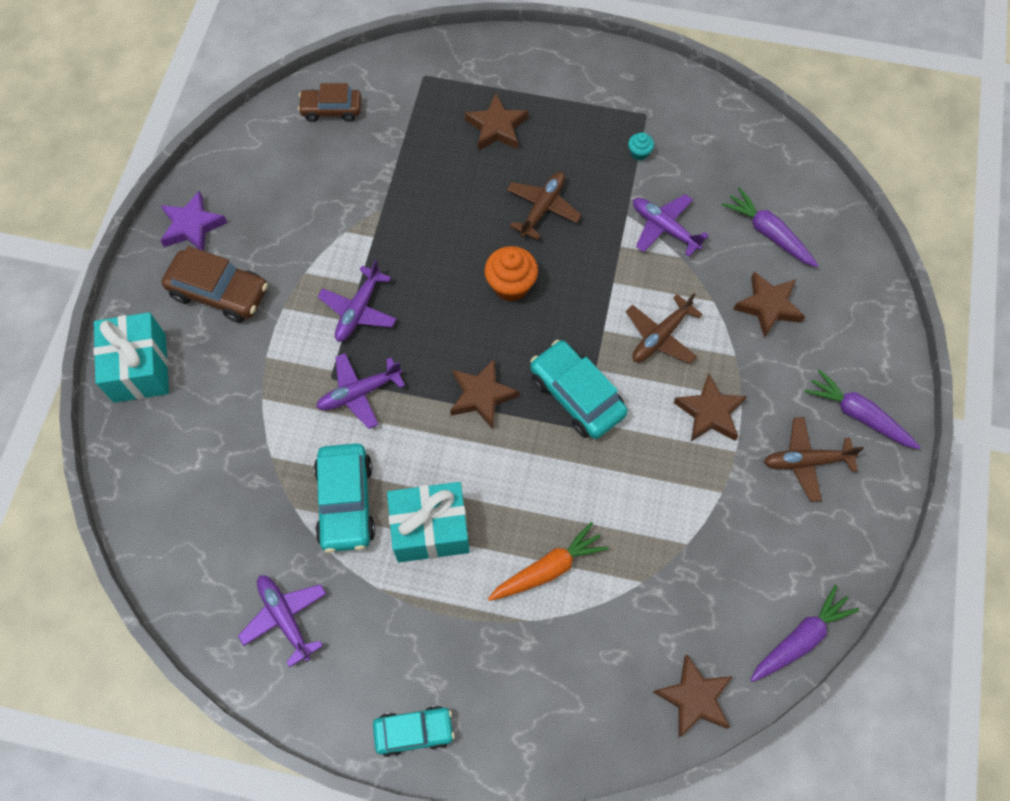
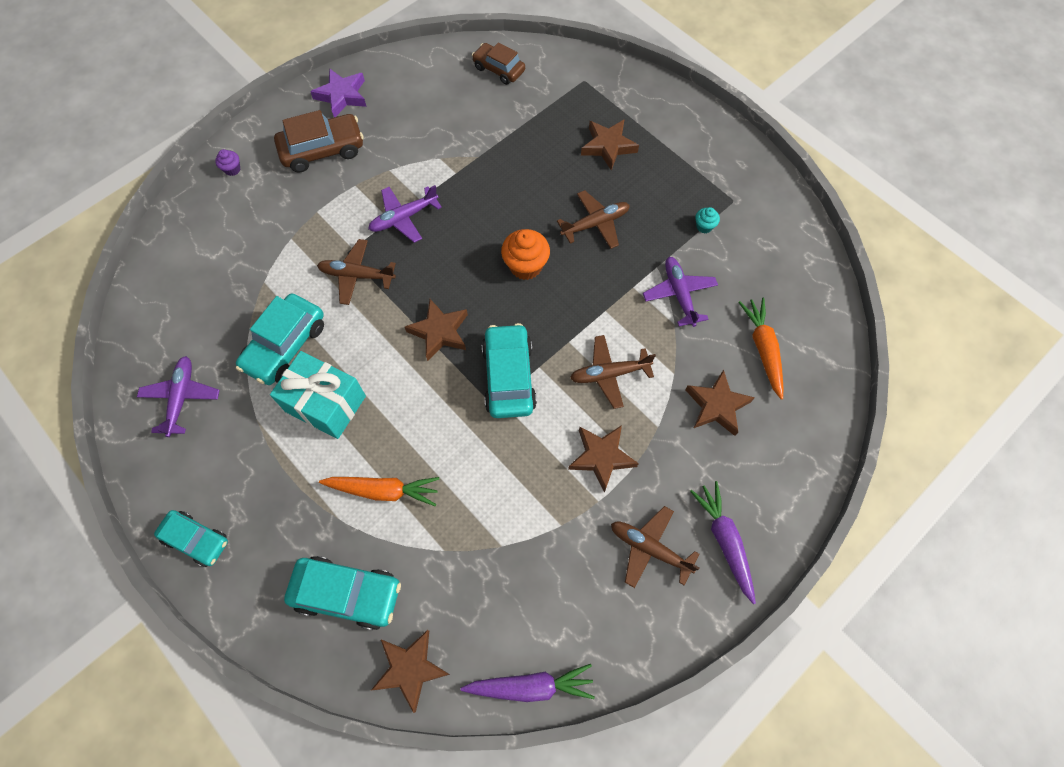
camera: 35 degrees right, 0 degrees up
(140, 368) = (232, 169): turquoise gift -> purple cupcake
(219, 292) = (323, 150): brown car -> brown car turned 75 degrees counterclockwise
(359, 393) = (356, 275): purple plane -> brown plane
(590, 677) = (347, 594): none -> turquoise car
(768, 233) = (763, 349): purple carrot -> orange carrot

